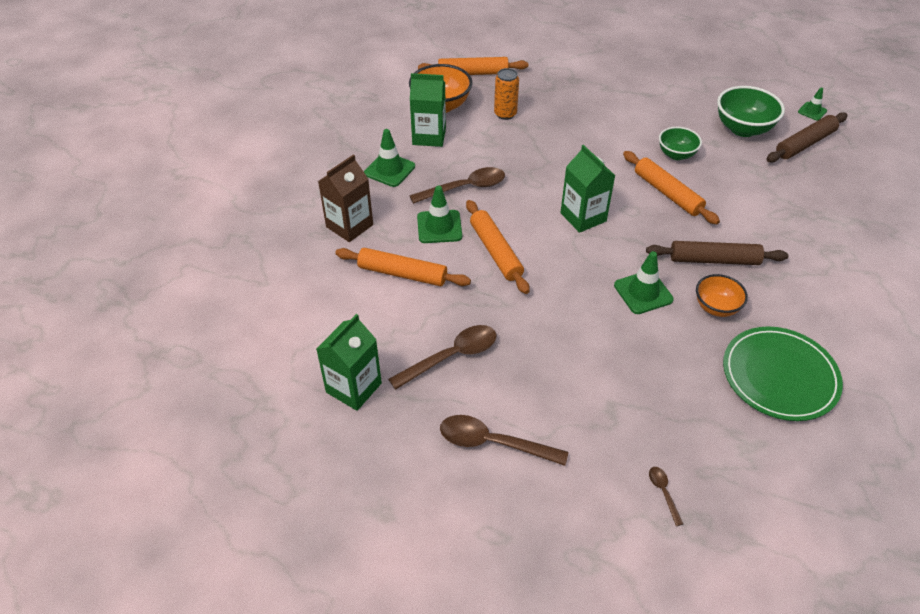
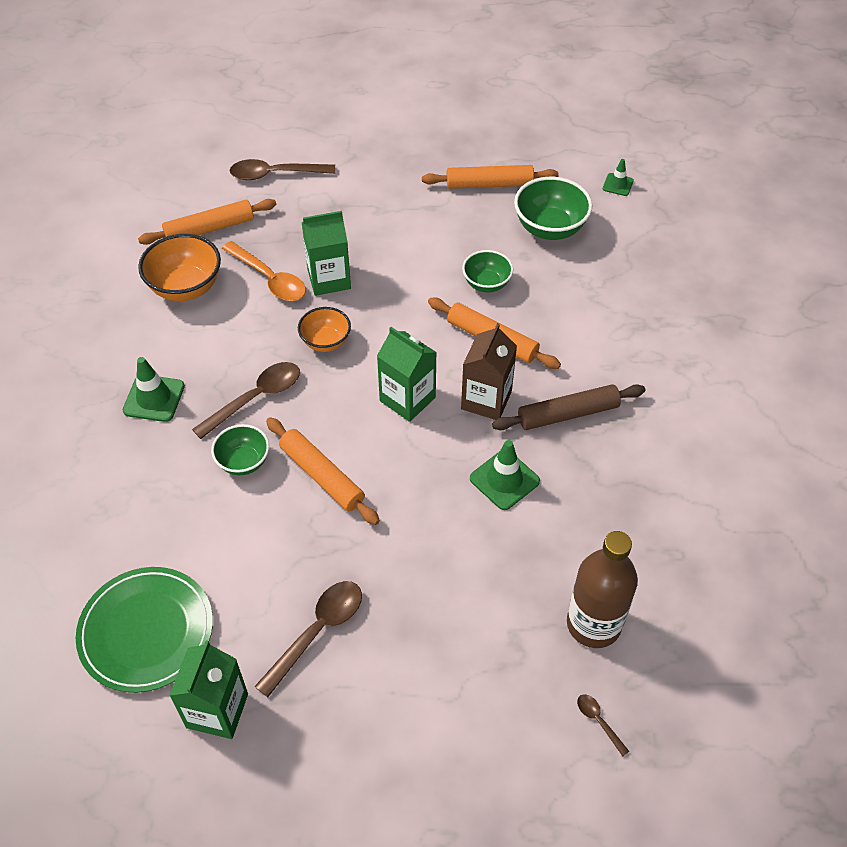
camera: 20 degrees left, 5 degrees up
(349, 226) = (132, 493): brown carton -> brown carton (486, 400)
(402, 274) = (221, 540): orange rolling pin -> orange rolling pin (489, 184)
(429, 136) = (186, 336): green carton -> green carton (329, 279)
(439, 227) = (243, 462): green traffic cone -> green bowl
(493, 443) = (401, 725): brown spoon -> brown spoon (275, 174)
(505, 114) = (269, 279): orange can -> orange spoon
(684, 418) = (593, 624): none -> brown bottle
(716, 307) = (587, 475): orange bowl -> orange bowl (326, 342)
(779, 376) = (675, 540): green plate -> green plate (146, 631)
(805, 144) = (621, 231): brown rolling pin -> none

